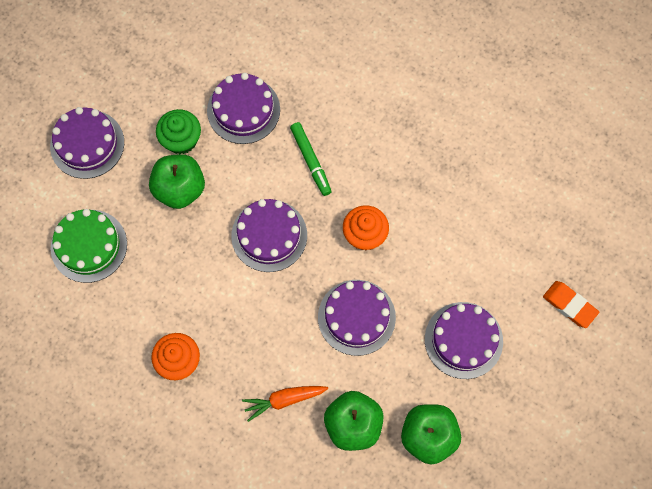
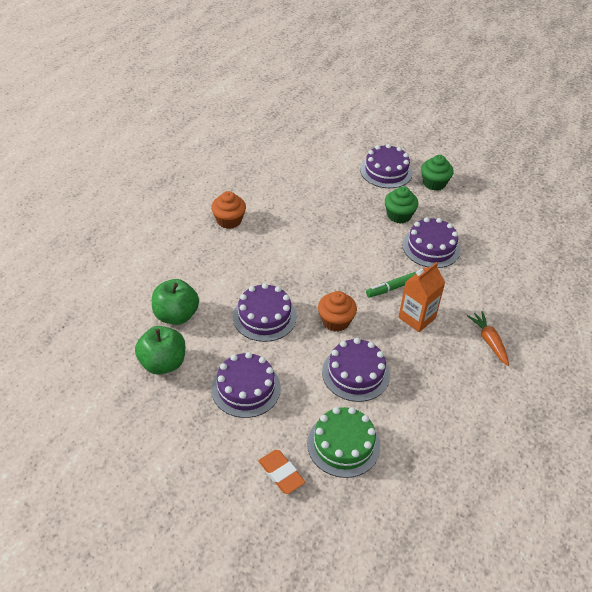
camera: 85 degrees right, 25 degrees down
(89, 246) = (311, 176): green cake -> green cake (343, 444)
(118, 86) = (434, 183): none -> green cupcake
(180, 189) = (359, 216): green apple -> none
(269, 235) = (329, 264): purple cake -> purple cake (355, 373)
(284, 400) = (198, 275): orange carrot -> orange carrot (489, 341)
(361, 144) = (417, 318): none -> orange carton
(569, 305) = (281, 473): orange eraser -> orange eraser turned 75 degrees counterclockwise

